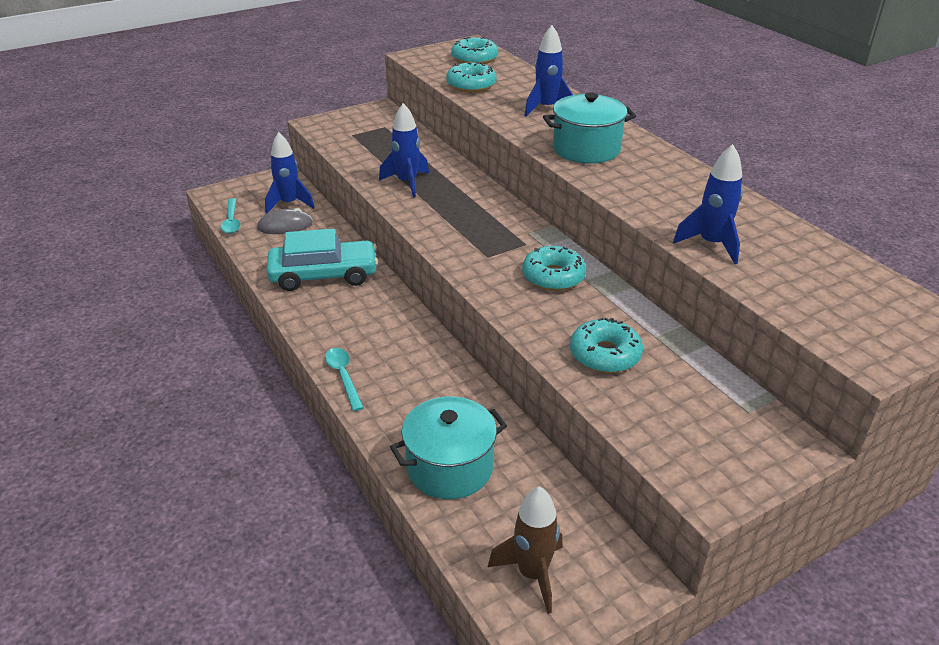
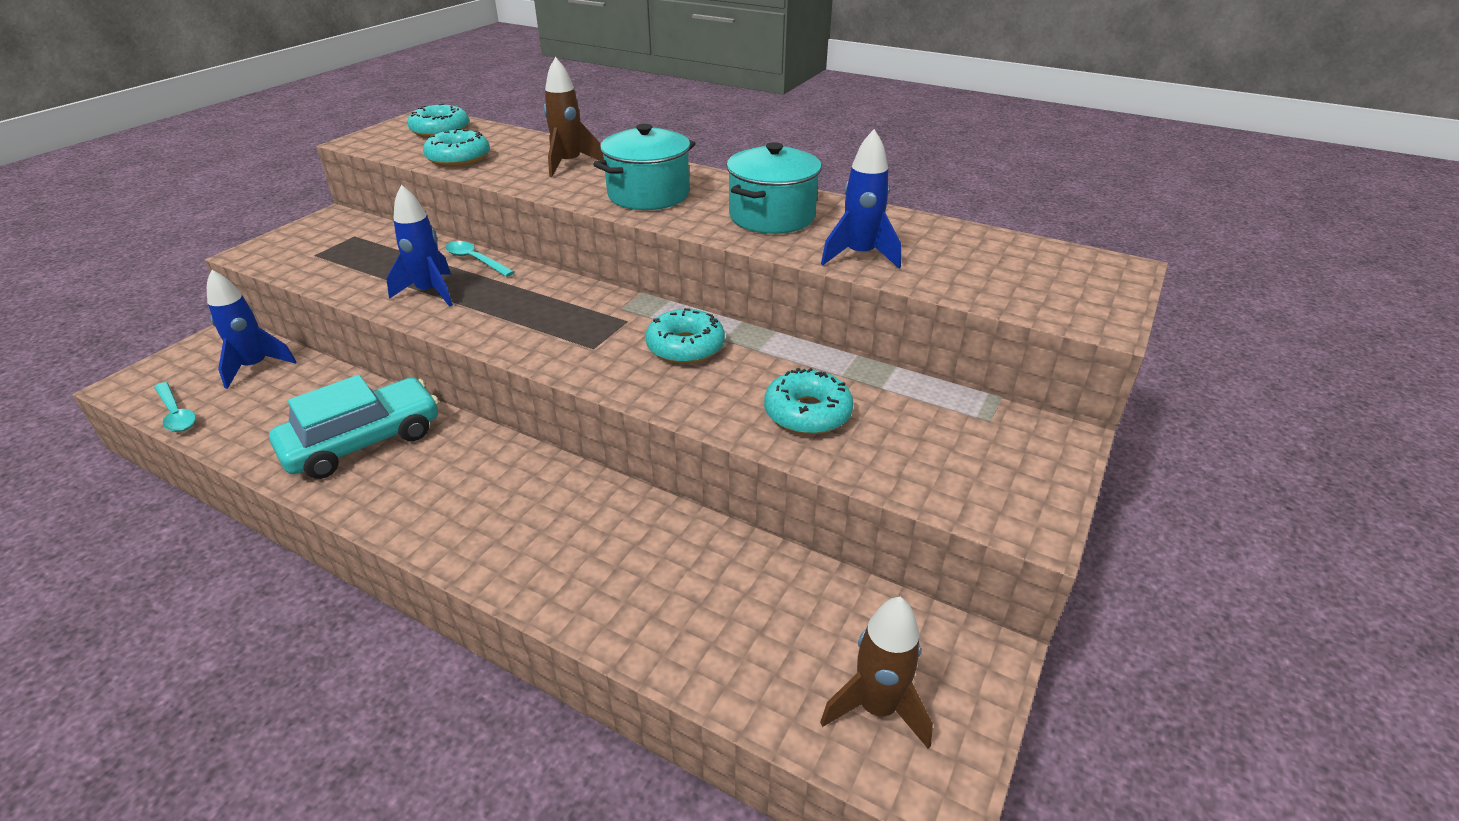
camera: 30 degrees left, 0 degrees up
(285, 226) = (266, 396): grey mouse -> none
(343, 377) = (475, 562): turquoise spoon -> turquoise spoon (475, 260)
(450, 467) = (690, 621): turquoise pot -> turquoise pot (772, 216)
(546, 108) = (569, 164): blue rocket -> brown rocket

